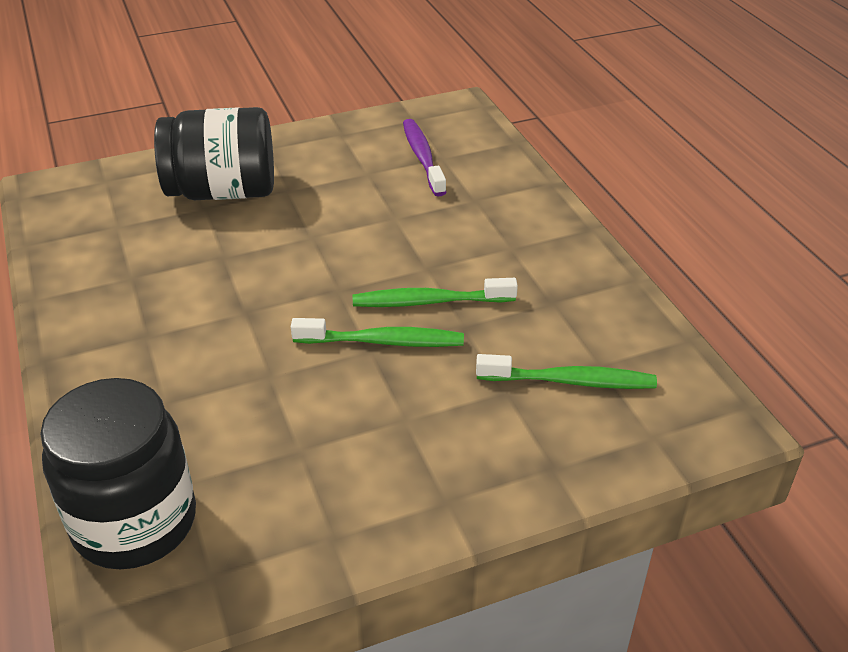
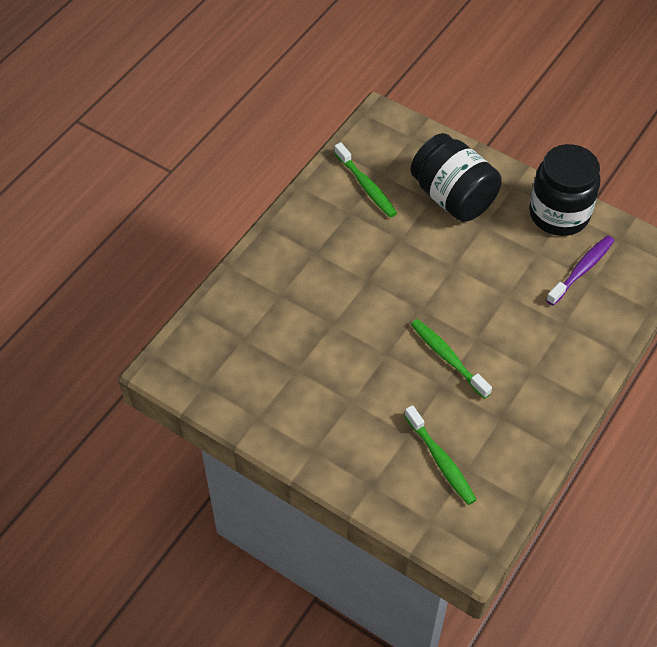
camera: 55 degrees right, 15 degrees up
(135, 522) = (207, 336): black jar -> black jar (559, 214)
(383, 341) = (397, 356): green toothbrush -> green toothbrush (366, 186)

